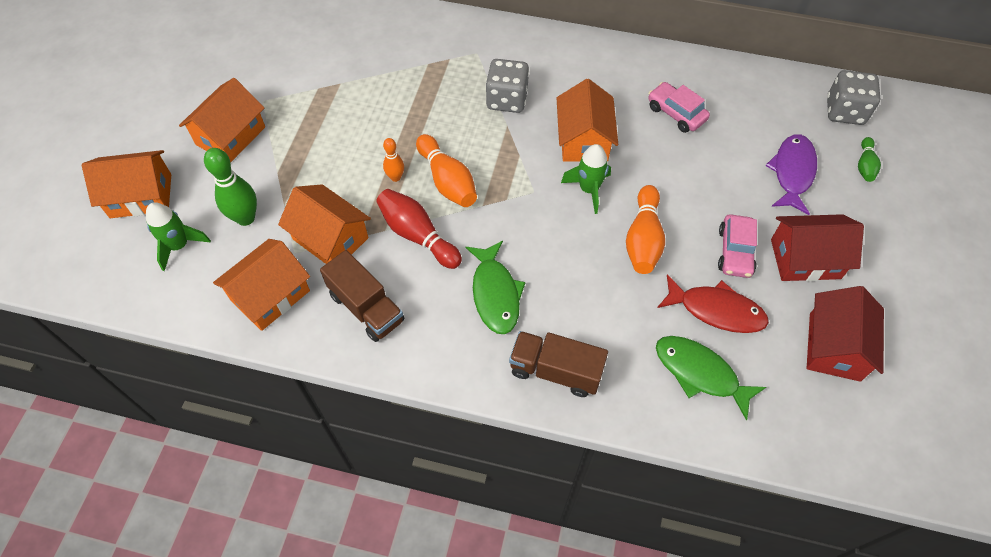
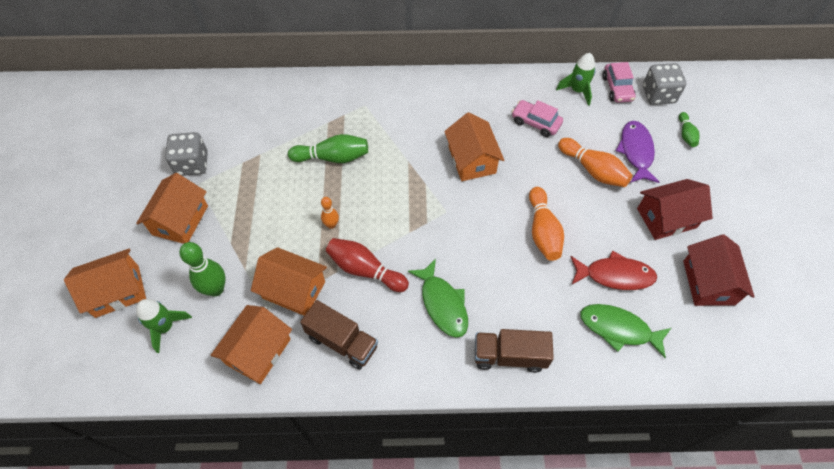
camera: 15 degrees left, 0 degrees up
(421, 103) = (333, 157): none -> green bowling pin
(447, 181) = (375, 218): orange bowling pin -> orange bowling pin (593, 170)
(507, 100) = (401, 139): grey dice -> grey dice (192, 164)
(589, 189) = (488, 200): green rocket -> green rocket (577, 90)
(735, 252) = (614, 225): pink car -> pink car (617, 88)

